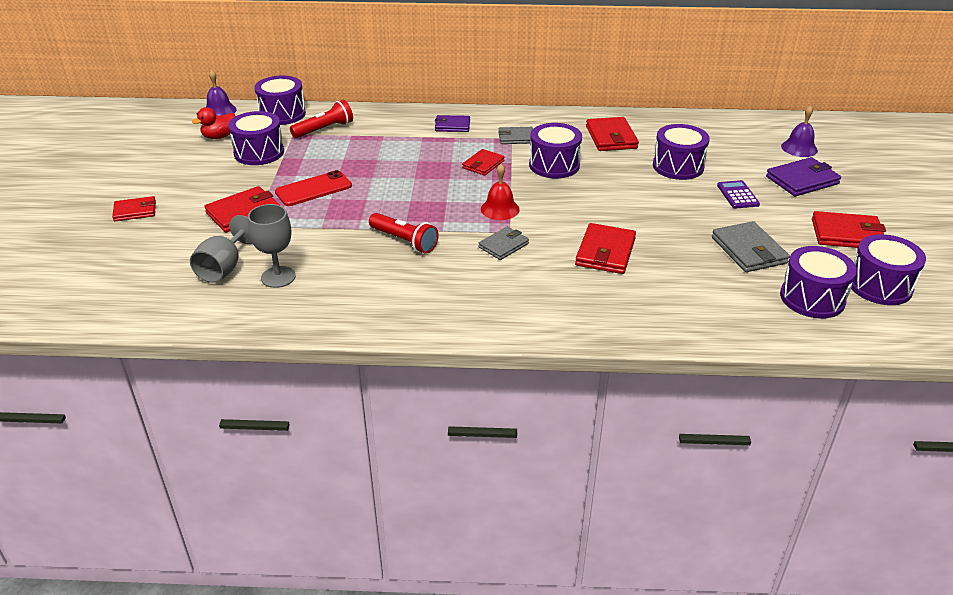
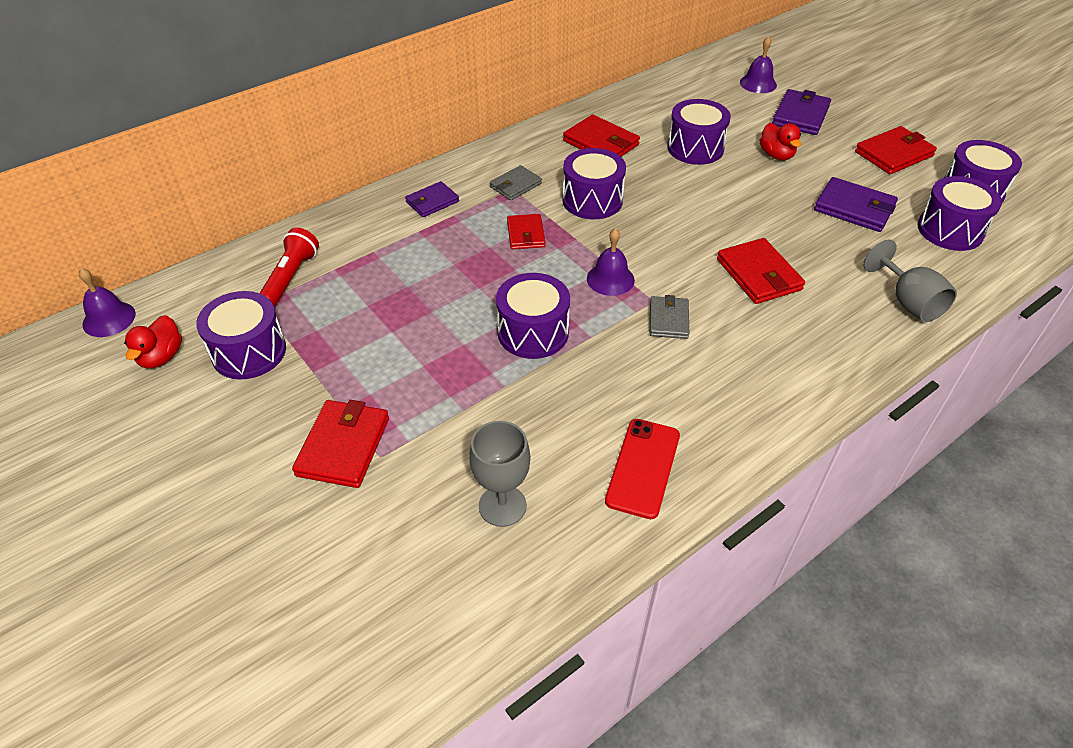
camera: 40 degrees left, 10 degrees up
(135, 211) = (190, 534): red wallet -> none
(224, 268) = (423, 537): grey goblet -> grey goblet (907, 302)
(282, 114) = (206, 282): purple drum -> purple drum (533, 332)
(313, 189) = (386, 364): red phone -> red phone (643, 468)
(404, 241) = (572, 372): red flashlight -> none
(500, 209) = (610, 279): red bell -> purple bell
(737, 195) = (776, 155): purple calculator -> red duck
(748, 250) = (854, 208): grey wallet -> purple wallet

